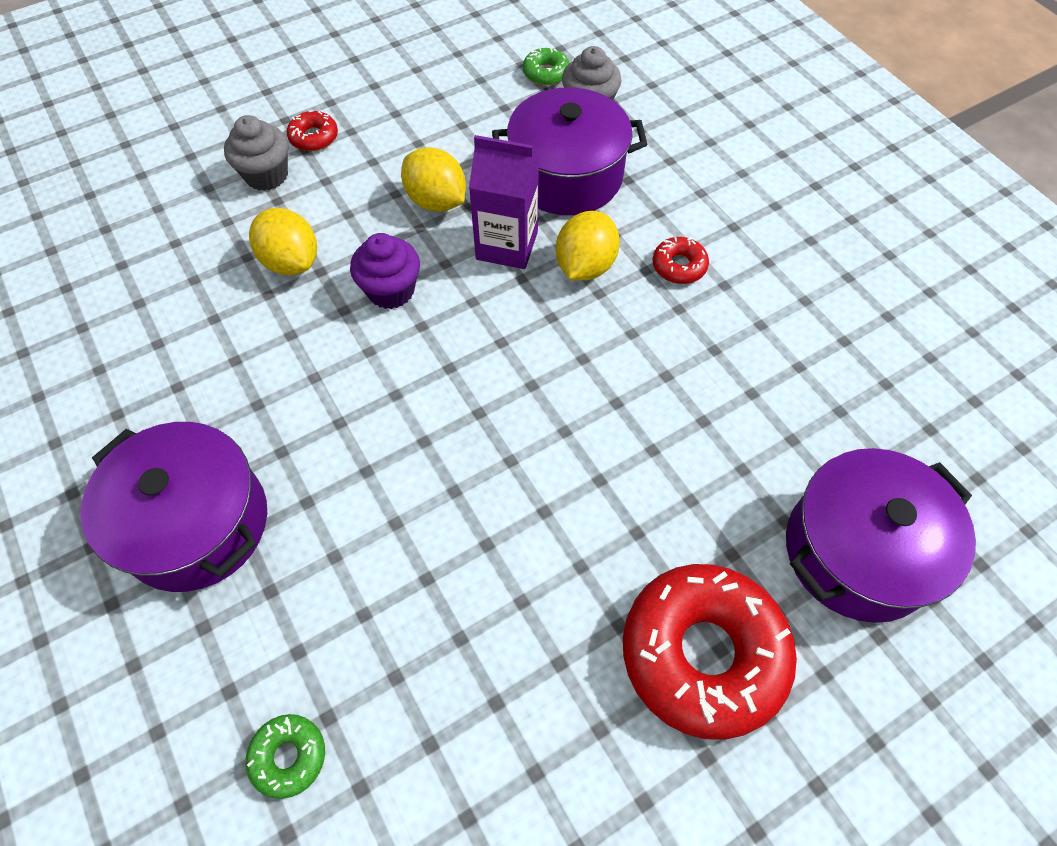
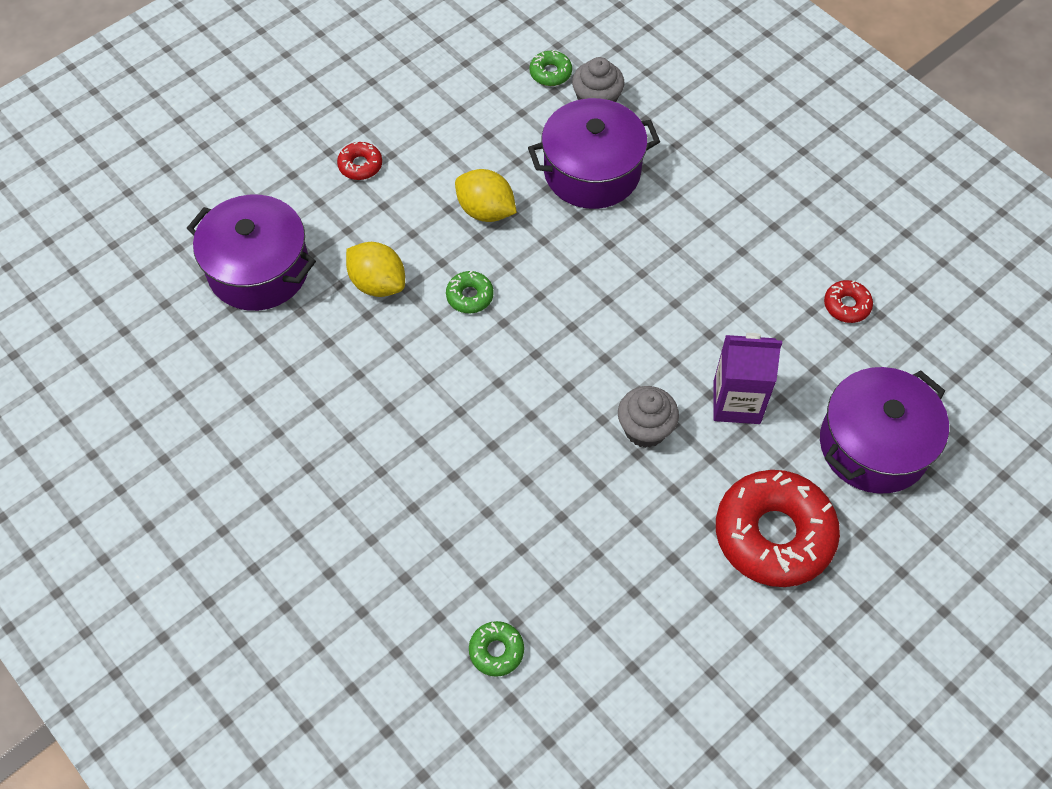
camera: 10 degrees left, 0 degrees up
(196, 523) = (373, 505): purple pot -> purple pot (259, 270)
(266, 175) = (330, 207): grey cupcake -> grey cupcake (645, 429)
(391, 290) = (470, 296): purple cupcake -> green donut
(507, 245) = (556, 242): purple carton -> purple carton (736, 402)
(585, 266) = (625, 251): yellow lemon -> none
(679, 266) = (702, 240): red donut -> red donut (846, 305)

